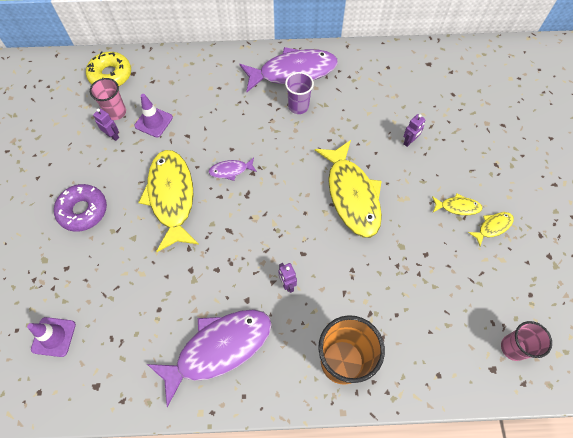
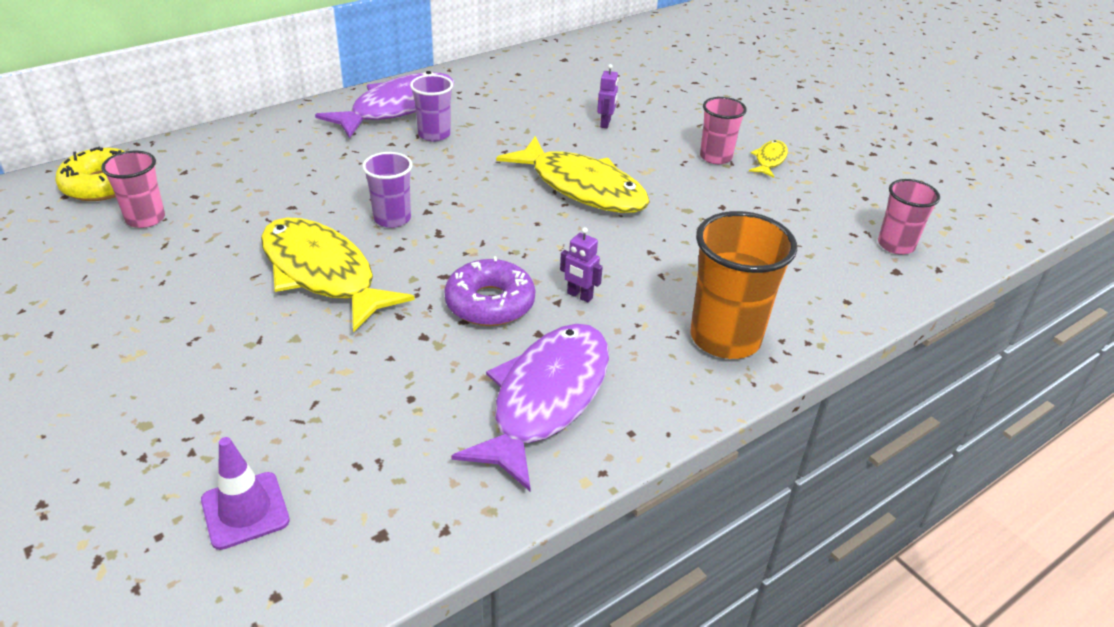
camera: 35 degrees left, 25 degrees down
(83, 211) = (175, 340): purple donut -> purple donut (490, 303)
(113, 136) = (161, 244): purple robot -> none
(153, 122) = (222, 209): purple traffic cone -> none
(230, 170) = (392, 219): purple fish -> purple cup
(457, 207) = (715, 157): yellow fish -> pink cup

